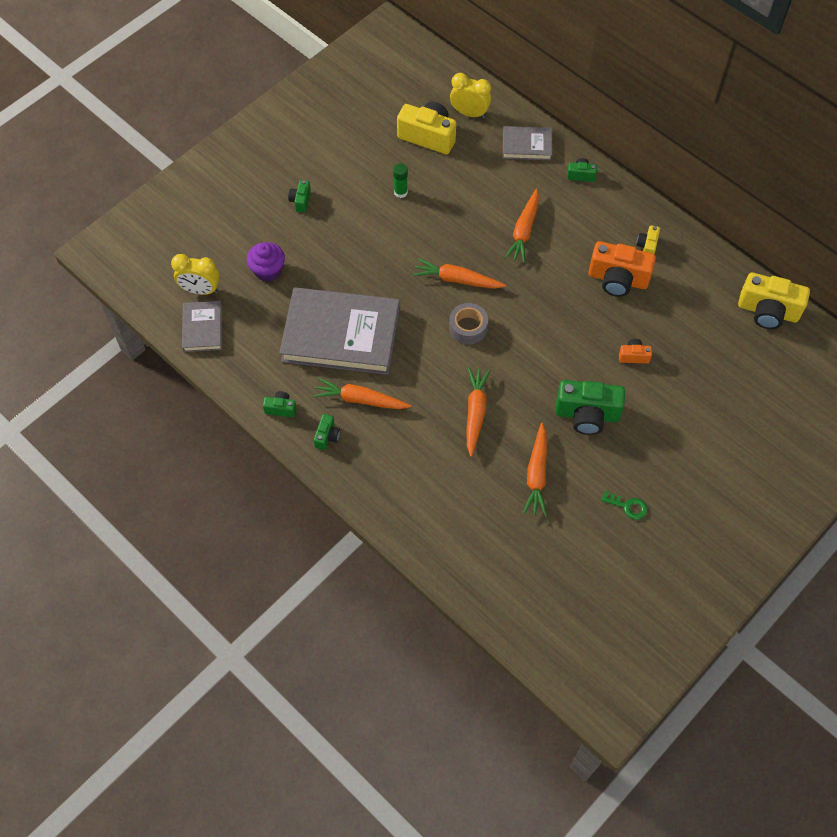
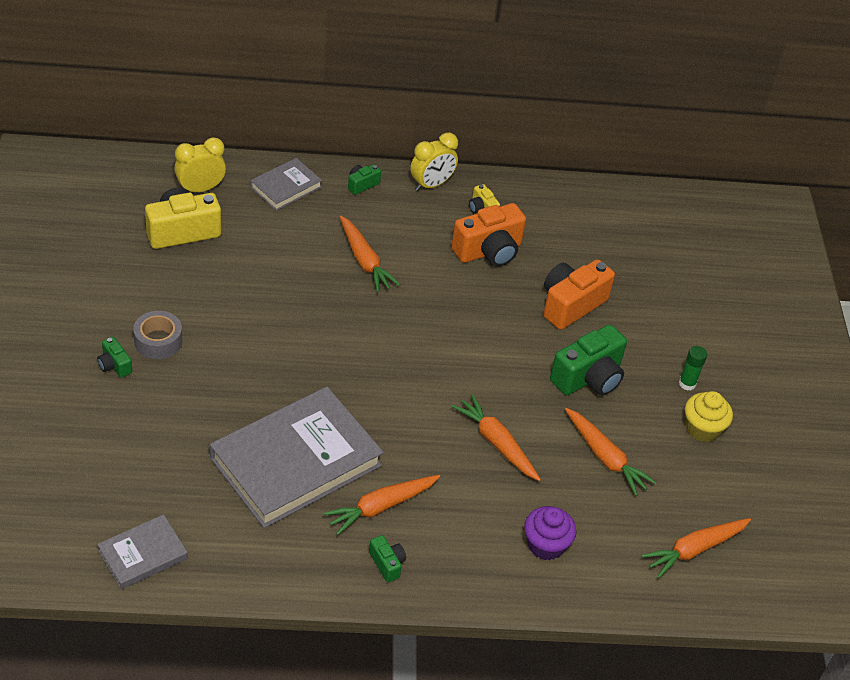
camera: 50 degrees left, 15 degrees down
(200, 290) = (98, 519): yellow clock -> yellow clock (431, 184)
(202, 328) = (143, 555): grey book -> grey book turned 75 degrees counterclockwise
(268, 270) = (152, 452): purple cupcake -> purple cupcake (545, 545)
(281, 408) = (313, 572): green camera -> none
(400, 192) = (210, 296): green glue stick -> green glue stick (687, 383)
(457, 279) = (351, 340): orange carrot -> orange carrot (694, 549)
(468, 327) = (408, 374): grey tape -> grey tape (158, 341)
(628, 506) = (702, 428): green key -> yellow cupcake
(633, 356) = (571, 305): orange camera -> orange camera, size x2.05
(768, 311) = (630, 203): yellow camera -> none

